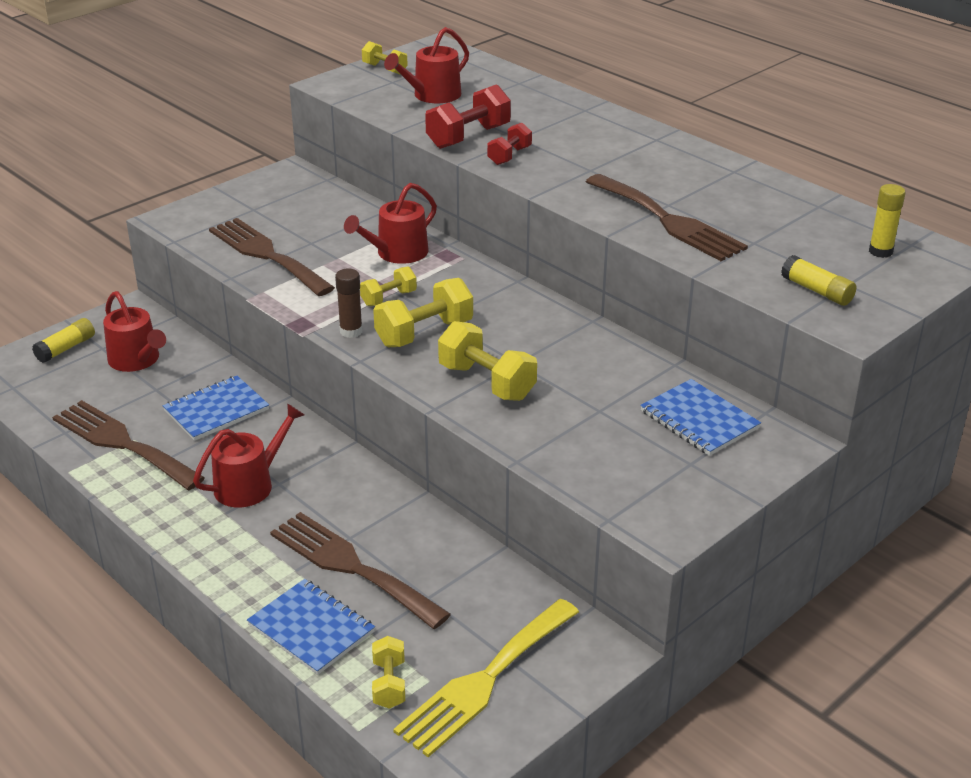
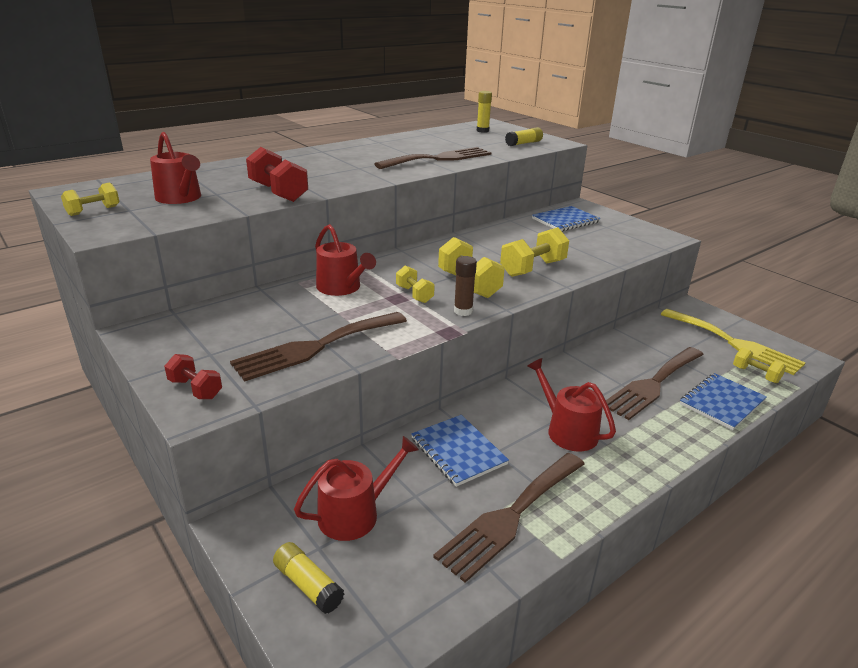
camera: 85 degrees left, 5 degrees down
(389, 684) = (755, 374): yellow dumbbell -> yellow dumbbell turned 45 degrees clockwise
(509, 156) = (322, 184): red dumbbell -> red dumbbell (195, 389)

